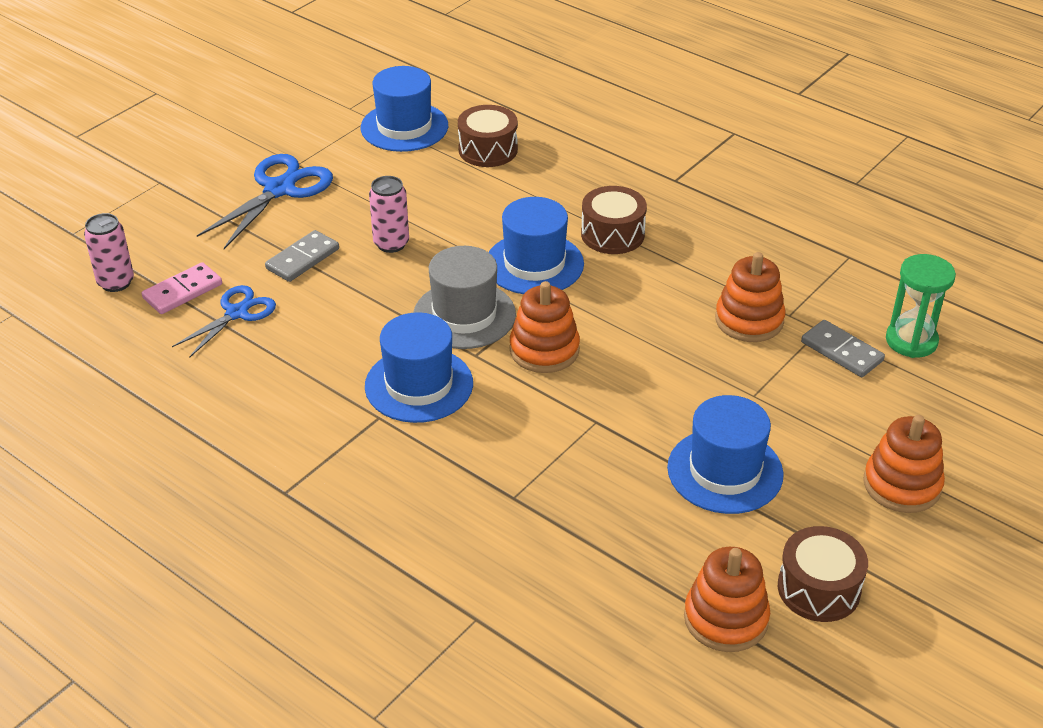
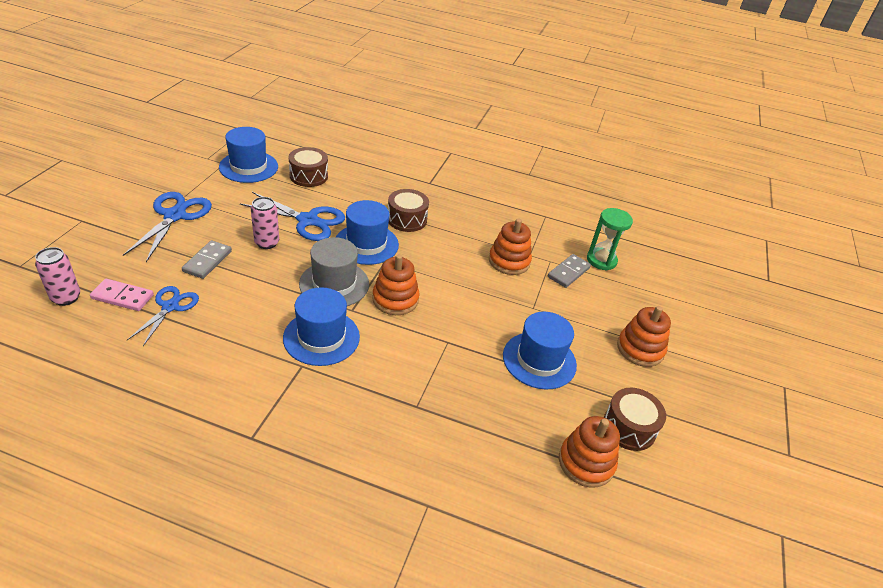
camera: 25 degrees left, 0 degrees up
(182, 291) = (122, 297): pink domino -> pink domino turned 75 degrees clockwise
(461, 218) = (308, 220): none -> blue scissors
(842, 351) = (568, 272): grey domino -> grey domino turned 75 degrees counterclockwise

